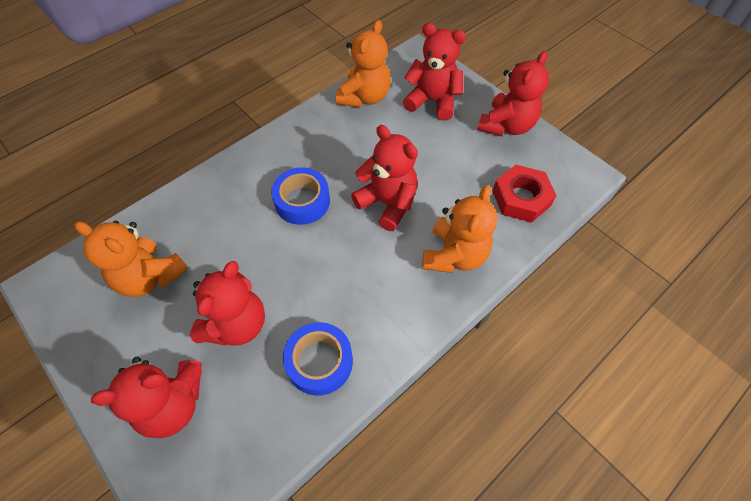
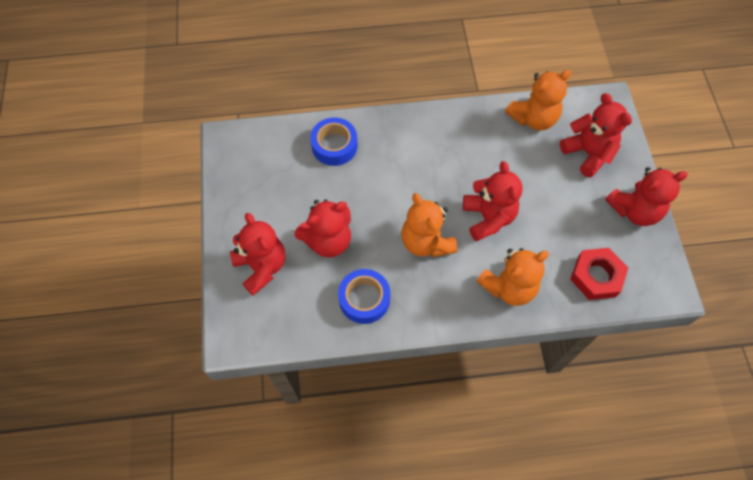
camera: 35 degrees right, 5 degrees up
(150, 276) = (293, 174): orange teddy bear -> orange teddy bear (426, 242)
(173, 404) = (261, 267): red teddy bear -> red teddy bear turned 135 degrees counterclockwise
(302, 201) = (426, 179): blue tape -> blue tape (334, 146)

